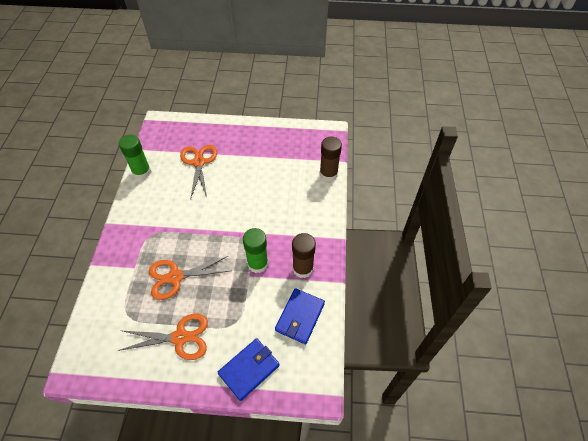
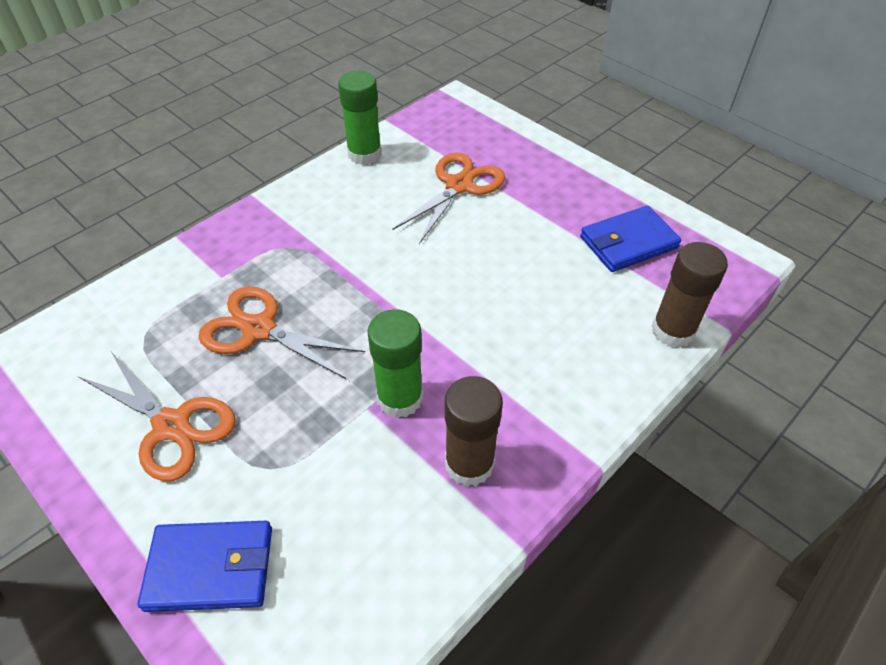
camera: 40 degrees right, 5 degrees down
(300, 317) = (381, 548): blue wallet -> blue wallet (628, 243)

